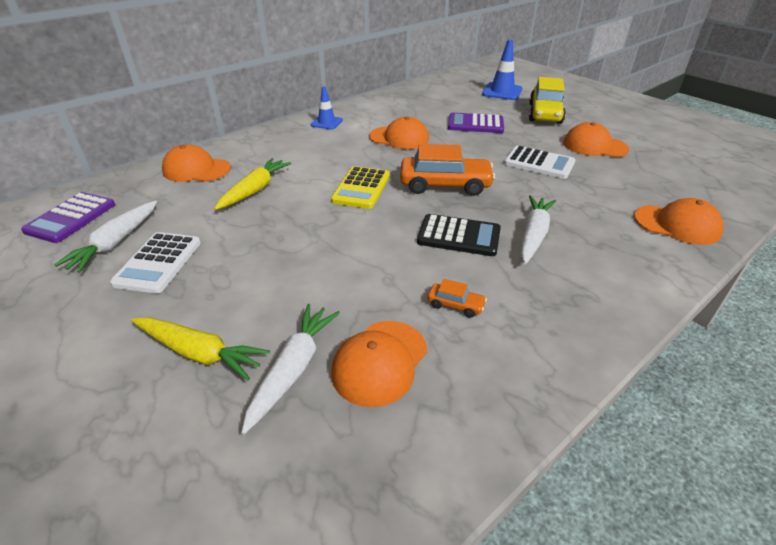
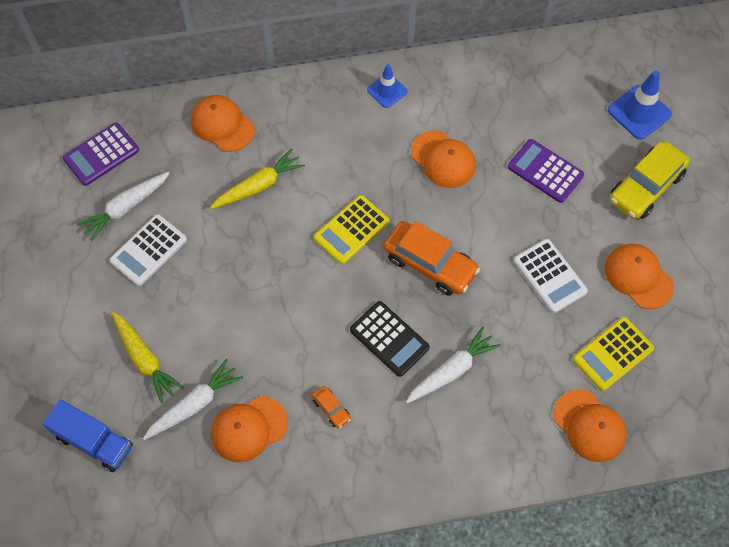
camera: 30 degrees right, 25 degrees up
(160, 482) = (94, 442): none -> blue truck
(633, 183) = (613, 354): none -> yellow calculator

